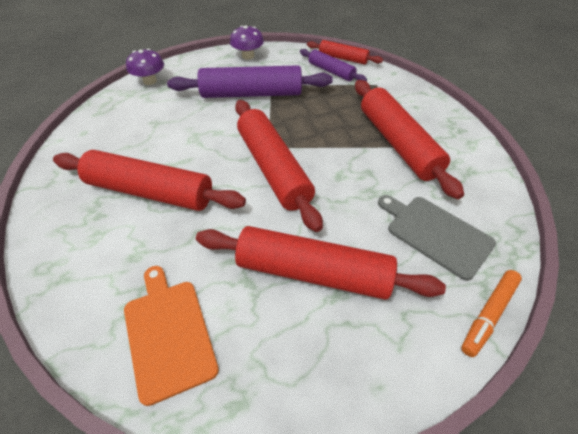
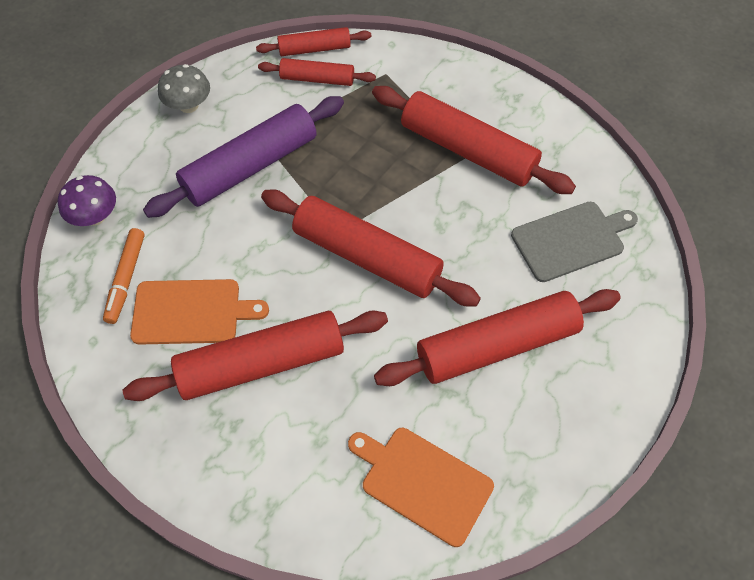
camera: 35 degrees left, 10 degrees up
(144, 145) = (191, 312): none -> orange cutting board
(248, 56) = (188, 105): purple mushroom -> grey mushroom
(331, 71) = (317, 79): purple rolling pin -> red rolling pin
(436, 234) = (571, 240): grey cutting board -> grey cutting board turned 150 degrees clockwise
(488, 314) = (656, 294): orange marker -> orange marker (126, 279)

